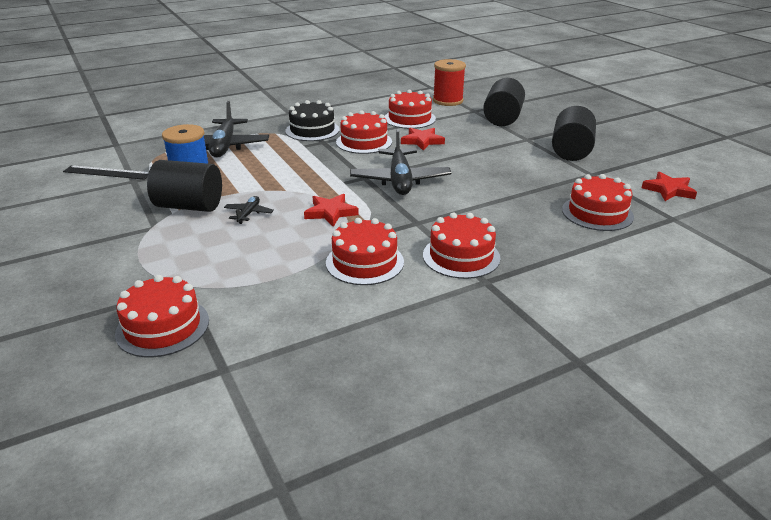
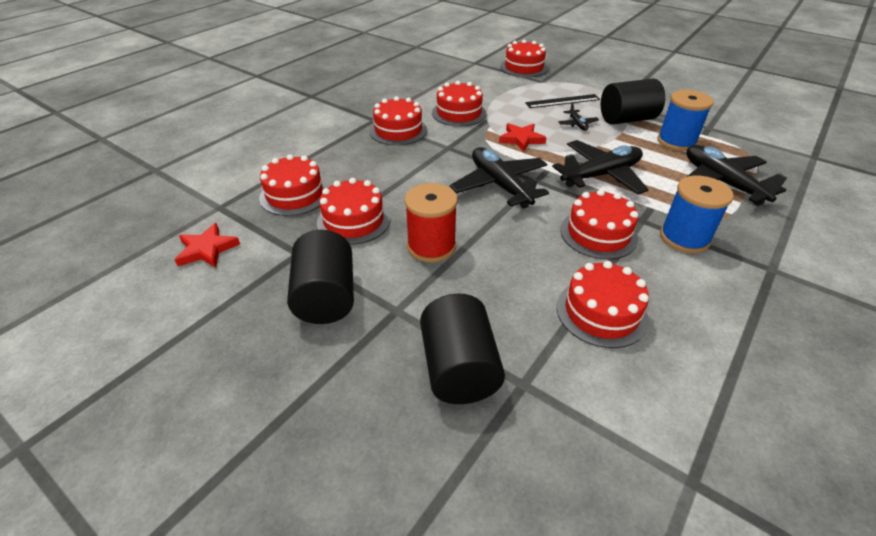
camera: 155 degrees right, 10 degrees up
(107, 172) = (744, 129): black ruler -> black ruler (562, 101)
(305, 169) = (601, 175): none -> black plane
(312, 130) = (684, 238): black cake -> blue spool
(422, 141) = (533, 258): red star -> none
(448, 101) = (599, 412): red spool -> red spool (431, 246)
(543, 183) = (353, 221): none -> red cake

